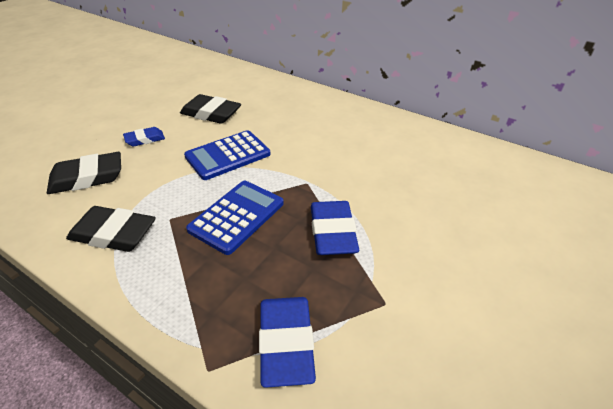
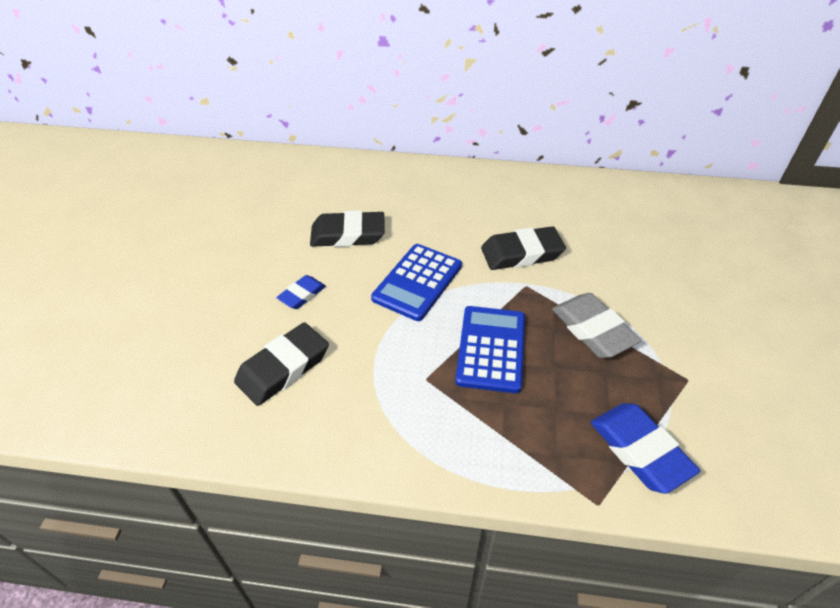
camera: 25 degrees left, 5 degrees up
(113, 233) = (383, 419): black eraser -> black eraser (521, 253)
(332, 232) = (593, 330): blue eraser -> grey eraser

